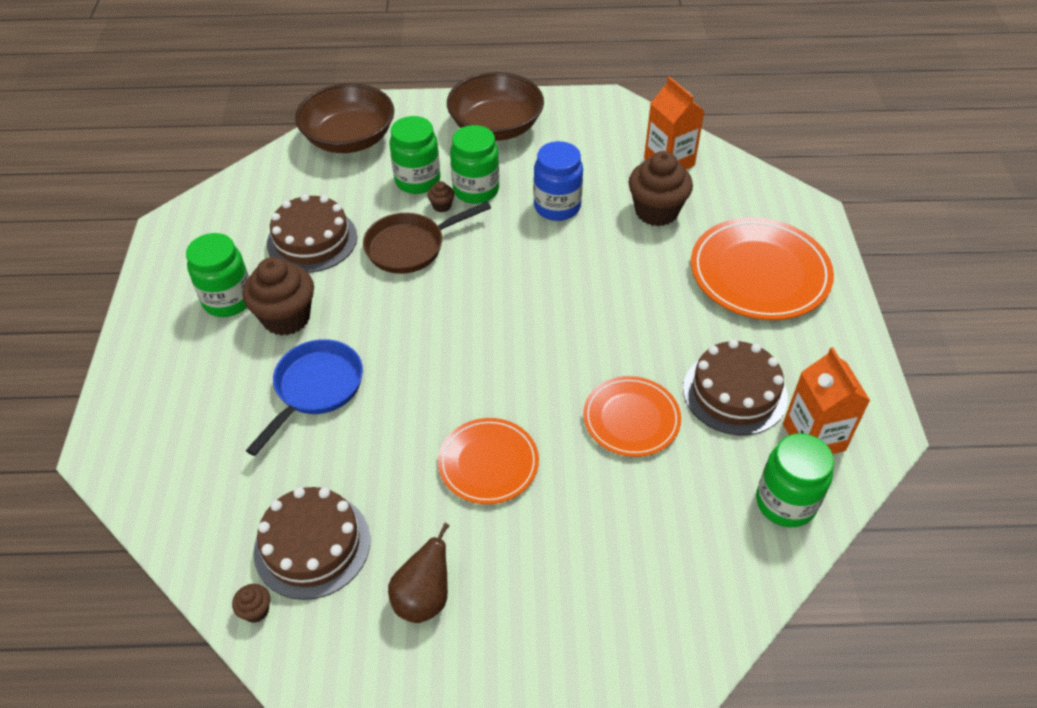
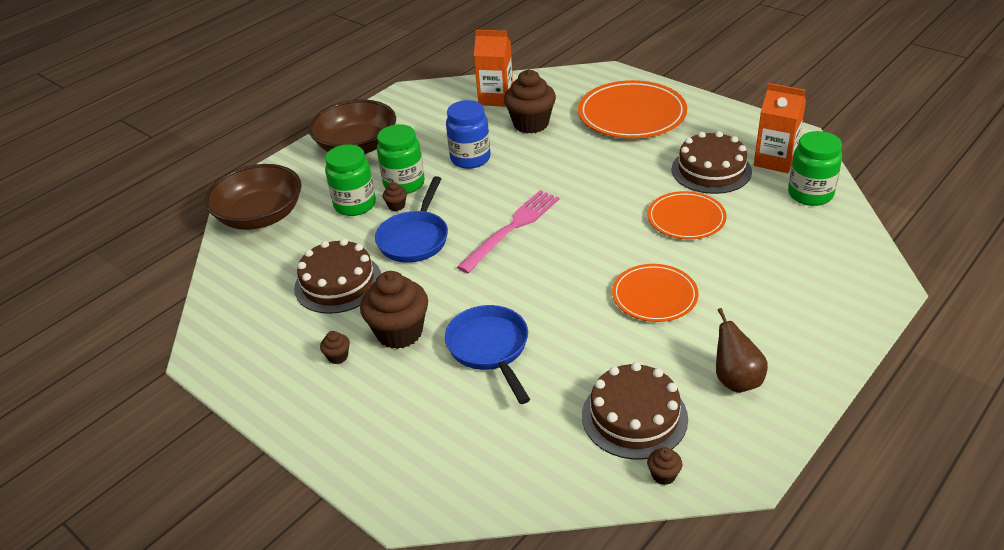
camera: 45 degrees left, 10 degrees down
(228, 300) = (338, 357): green jar -> brown cupcake
(411, 246) = (415, 238): brown pan -> blue pan
(486, 300) = (512, 229): none -> pink fork

